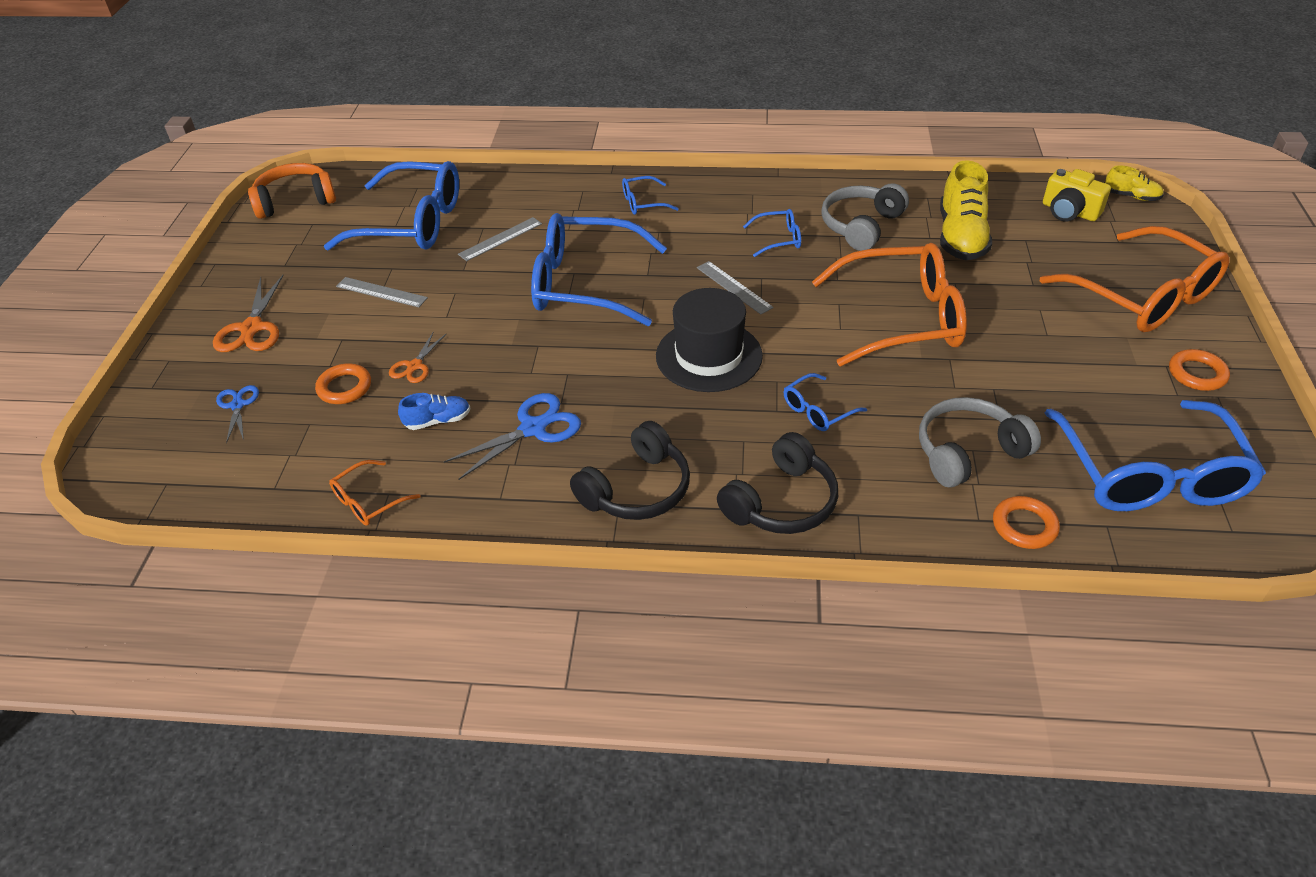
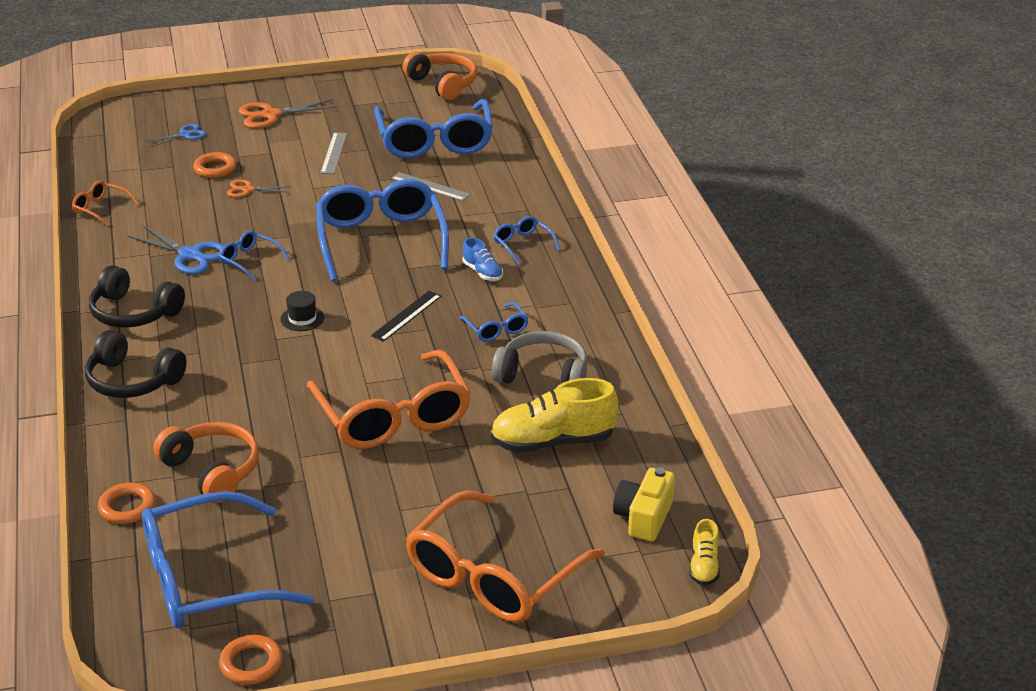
camera: 70 degrees right, 10 degrees down
(438, 421) = (188, 214): blue shoe -> blue shoe (482, 272)
(709, 356) = (302, 318): black hat -> black hat, size x0.46
(734, 287) = (406, 316): grey ruler -> black ruler
(818, 410) = (246, 384): blue glasses -> blue glasses (250, 260)
(968, 452) = (212, 470): grey headphones -> orange headphones
(1197, 374) = (367, 614): orange ring -> orange ring (251, 664)

